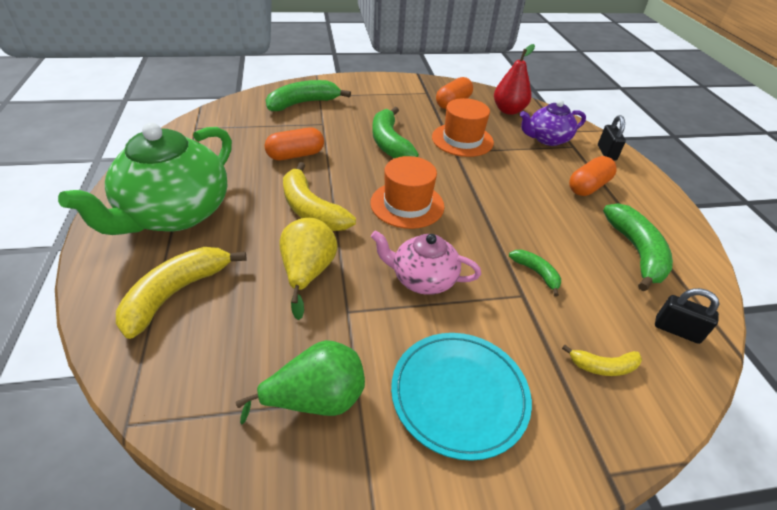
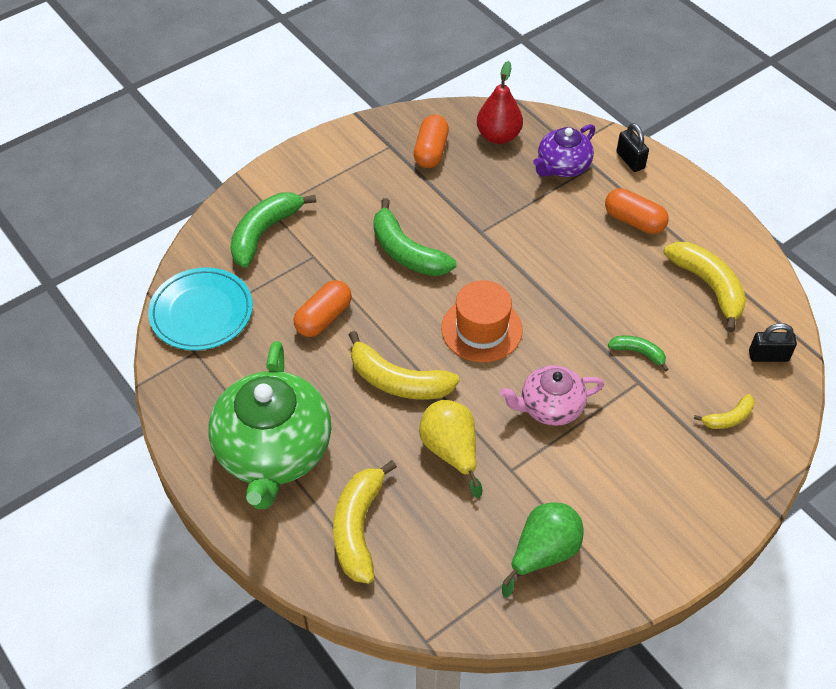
camera: 25 degrees left, 10 degrees up
(459, 395) = (640, 495): turquoise plate -> turquoise plate (201, 312)
(462, 140) = (478, 210): orange hat -> none
(588, 186) = (634, 221): orange capsule -> orange capsule turned 75 degrees counterclockwise
(636, 252) = (708, 286): green banana -> yellow banana

